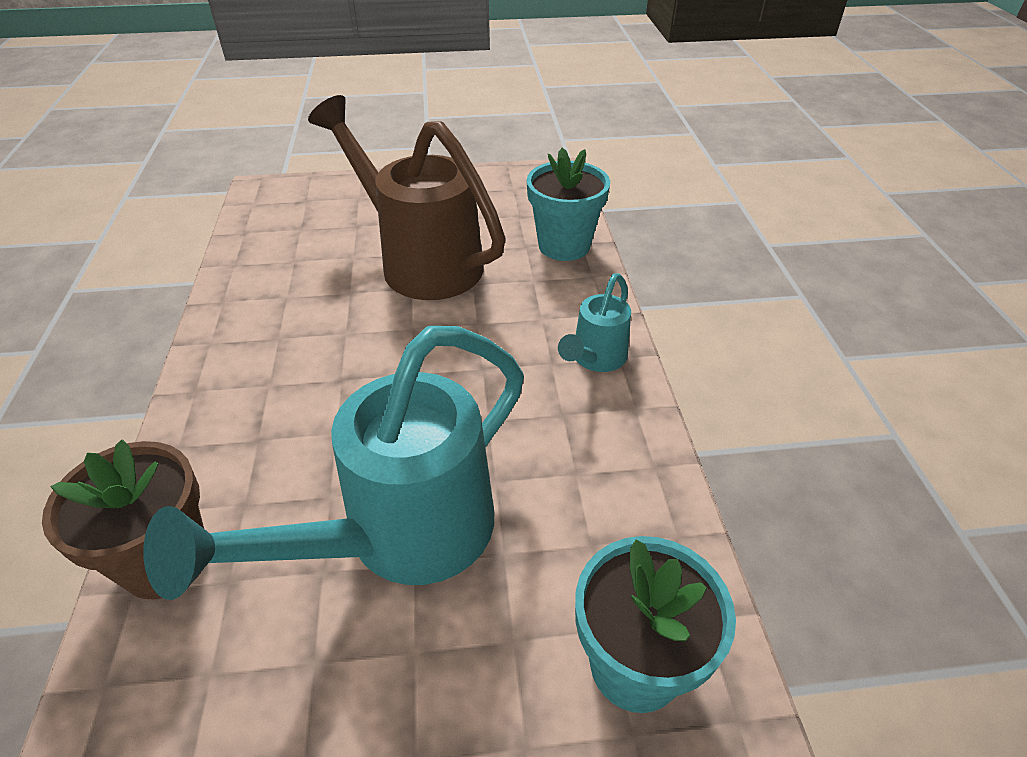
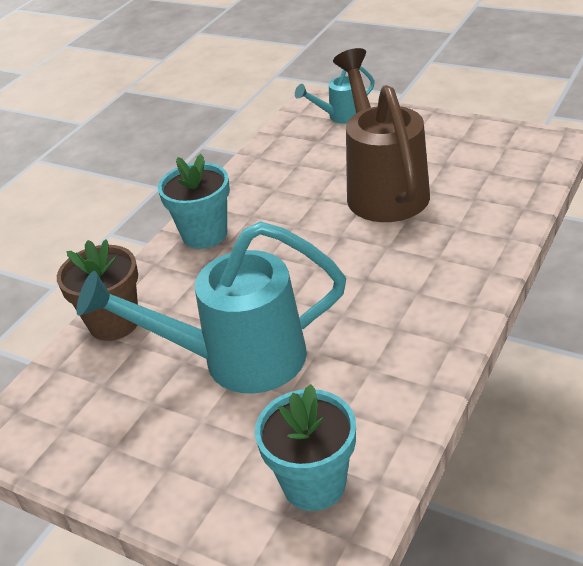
camera: 40 degrees right, 5 degrees down
(564, 246) = (506, 207): turquoise flower pot -> turquoise flower pot (204, 234)
(595, 359) = (452, 300): turquoise watering can -> turquoise watering can (340, 116)

